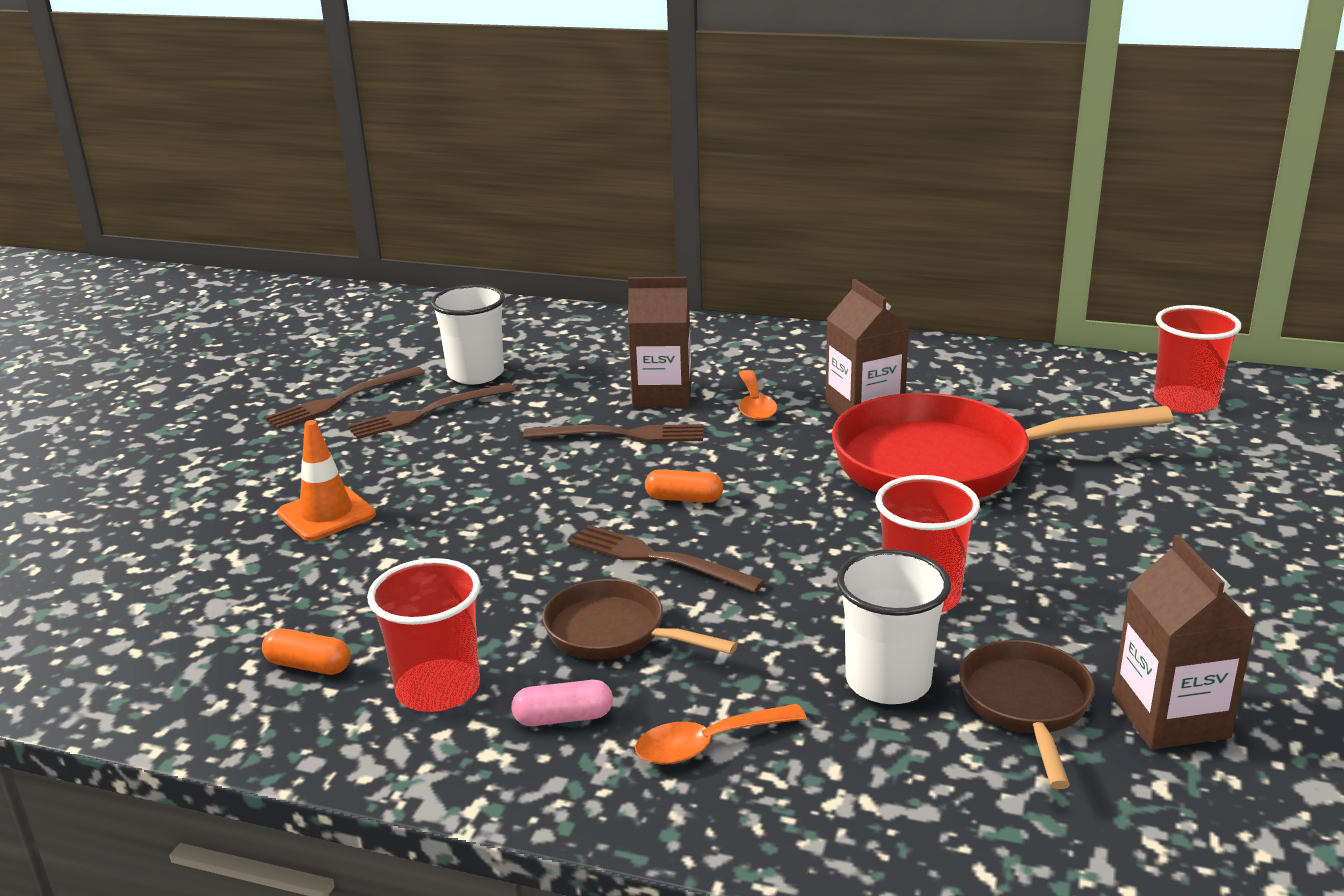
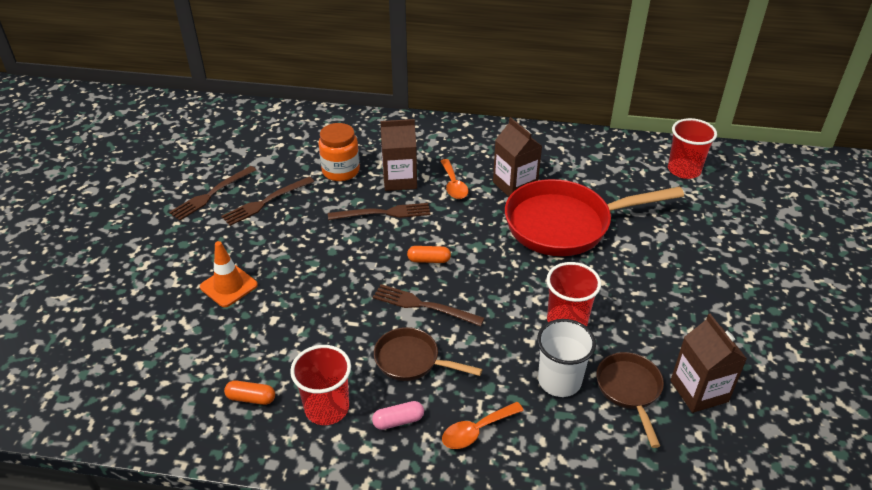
camera: 10 degrees left, 15 degrees up
(476, 374) = (287, 169): white cup -> none
(565, 380) = (341, 171): none -> orange jar

